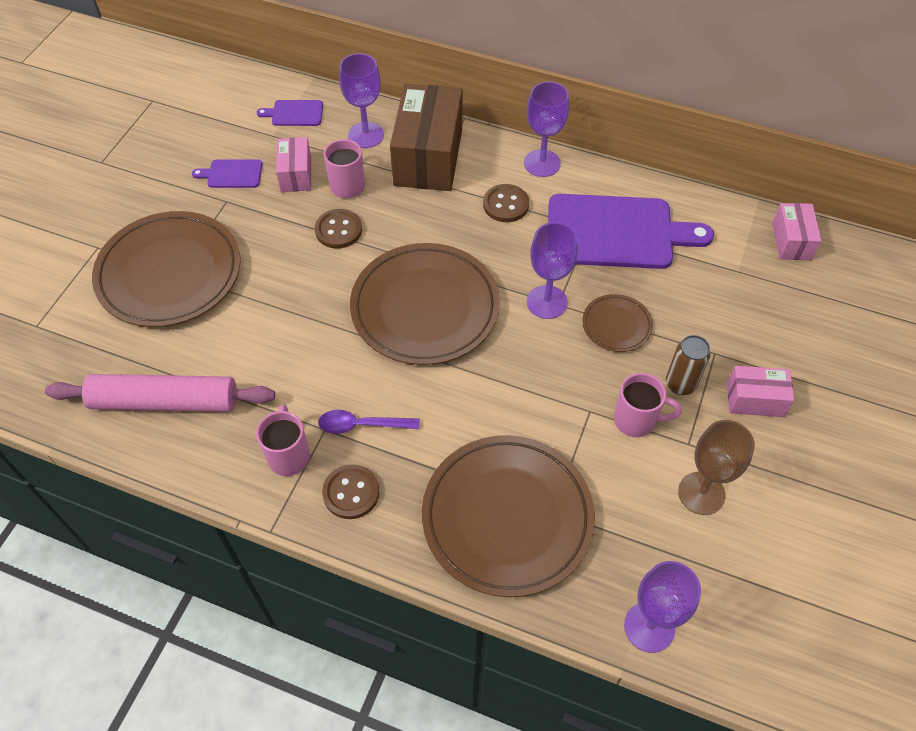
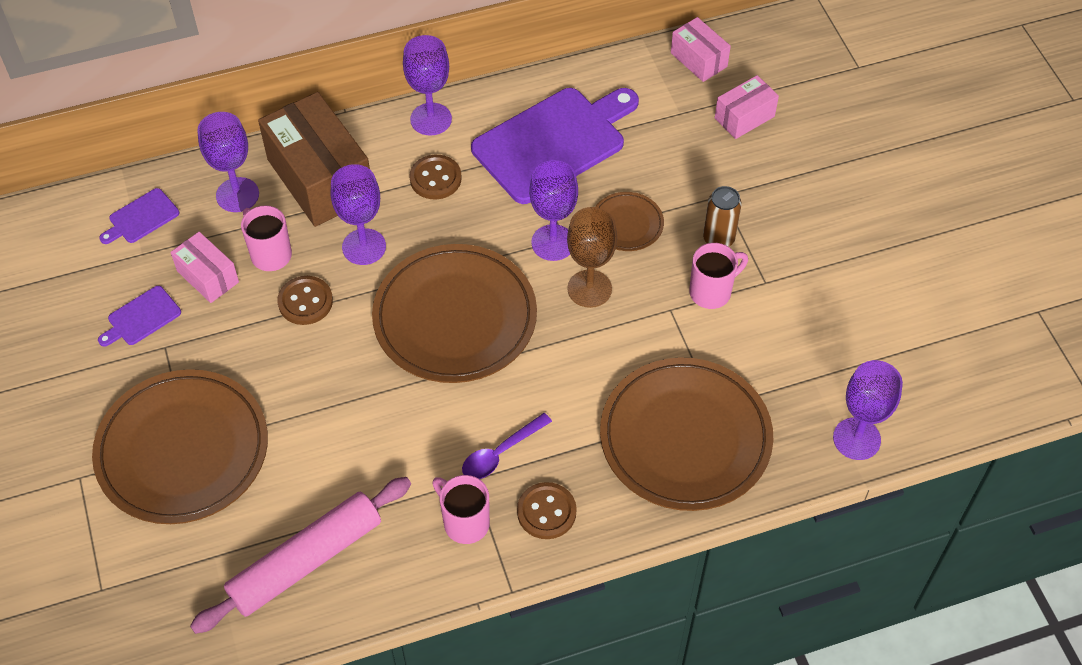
camera: 40 degrees left, 0 degrees up
(412, 219) = (364, 247): none -> purple goblet
(701, 493) = (807, 314): brown goblet -> brown goblet (589, 289)
(755, 400) = (783, 213): pink box -> pink box (744, 117)

